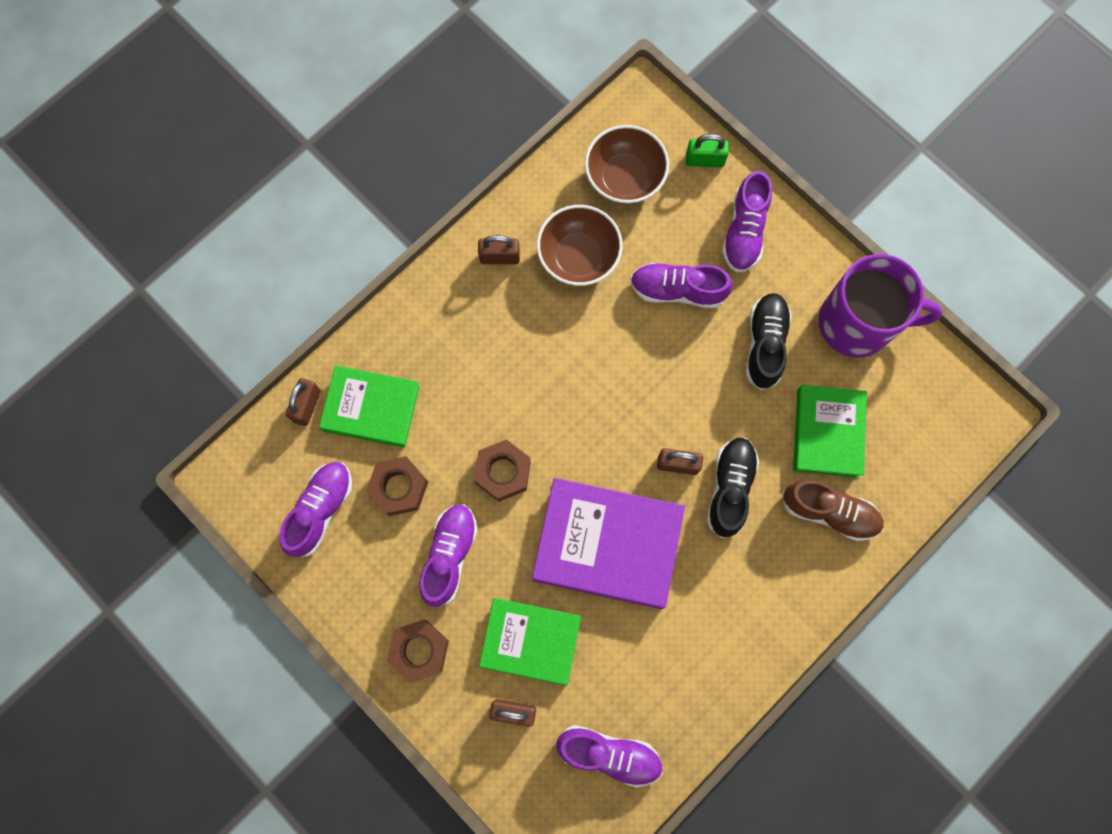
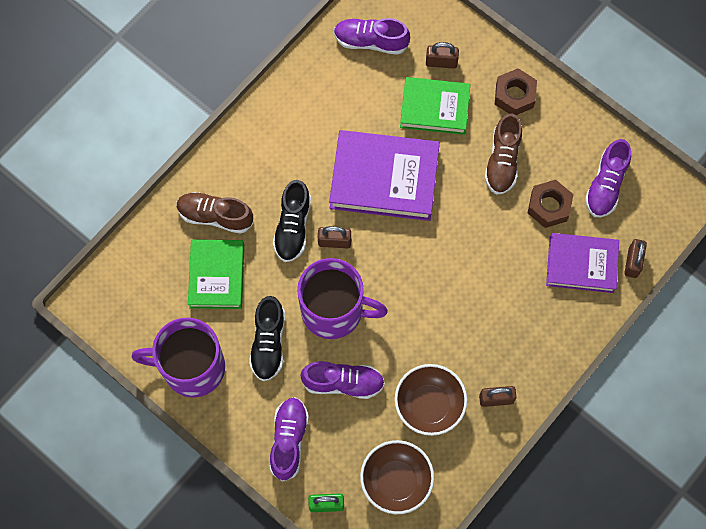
camera: 175 degrees right, 5 degrees down
(371, 408) = (581, 264): green book -> purple book
(449, 555) = (502, 161): purple shoe -> brown shoe
(503, 472) = (470, 224): brown nut -> none
(683, 376) = (334, 311): none -> purple mug

